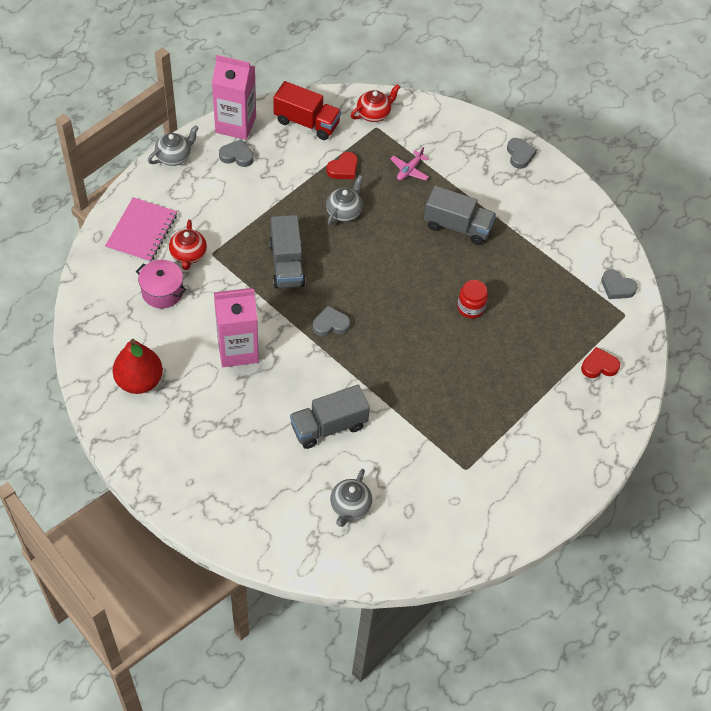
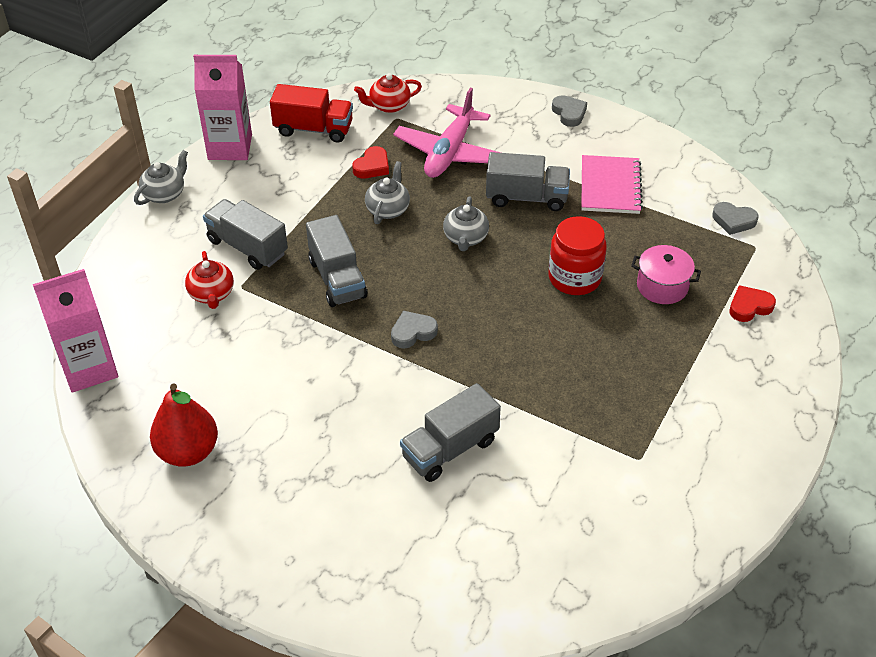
camera: 10 degrees left, 10 degrees down
(142, 231) = (146, 281): pink notebook -> pink notebook (610, 186)
(162, 292) = (190, 342): pink pot -> pink pot (662, 286)
(226, 220) = (247, 247): none -> grey truck
(237, 156) = (241, 178): grey heart -> none
(237, 349) = (305, 386): pink carton -> pink carton (89, 368)
(350, 506) = (510, 538): grey teapot -> grey teapot (465, 238)
(374, 114) = (389, 106): red teapot -> red teapot turned 150 degrees counterclockwise
(409, 170) = (449, 152): pink plane -> pink plane, size x2.17
(470, 308) = (574, 278): red jar -> red jar, size x1.56

